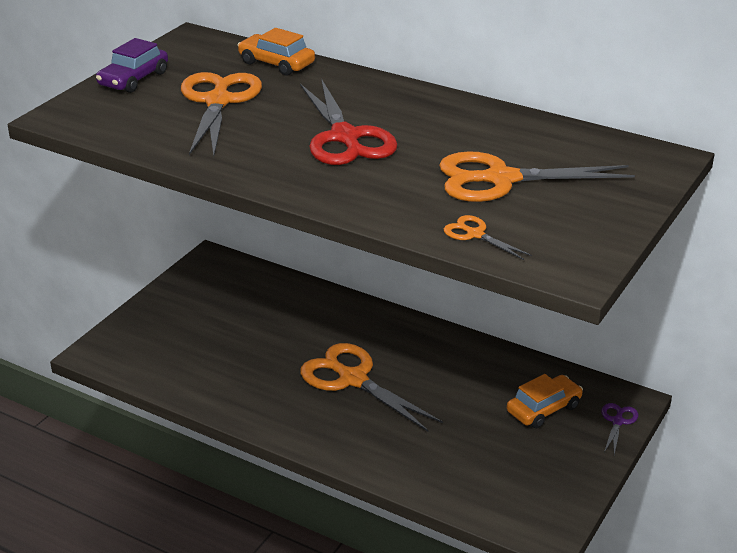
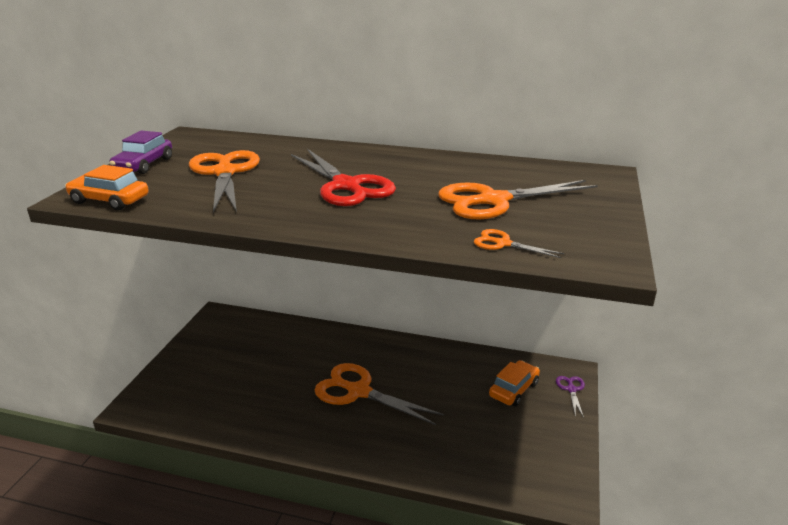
camera: 15 degrees left, 5 degrees down
(276, 63) = (264, 144): orange car -> orange car (109, 200)

